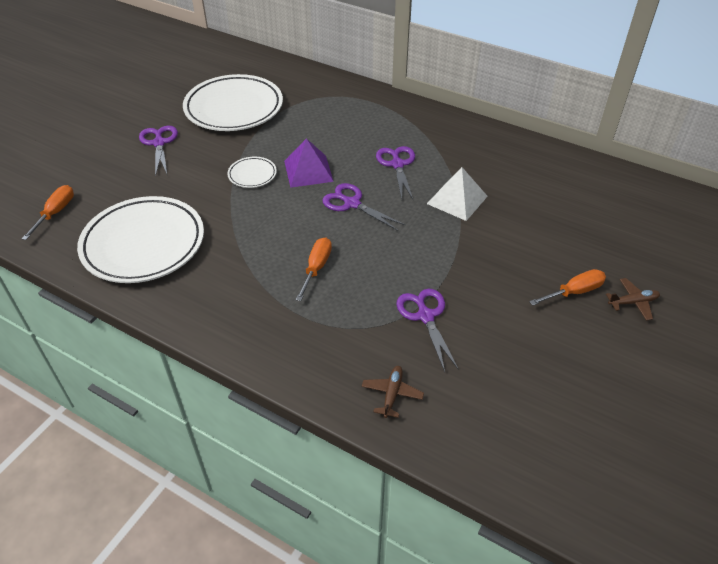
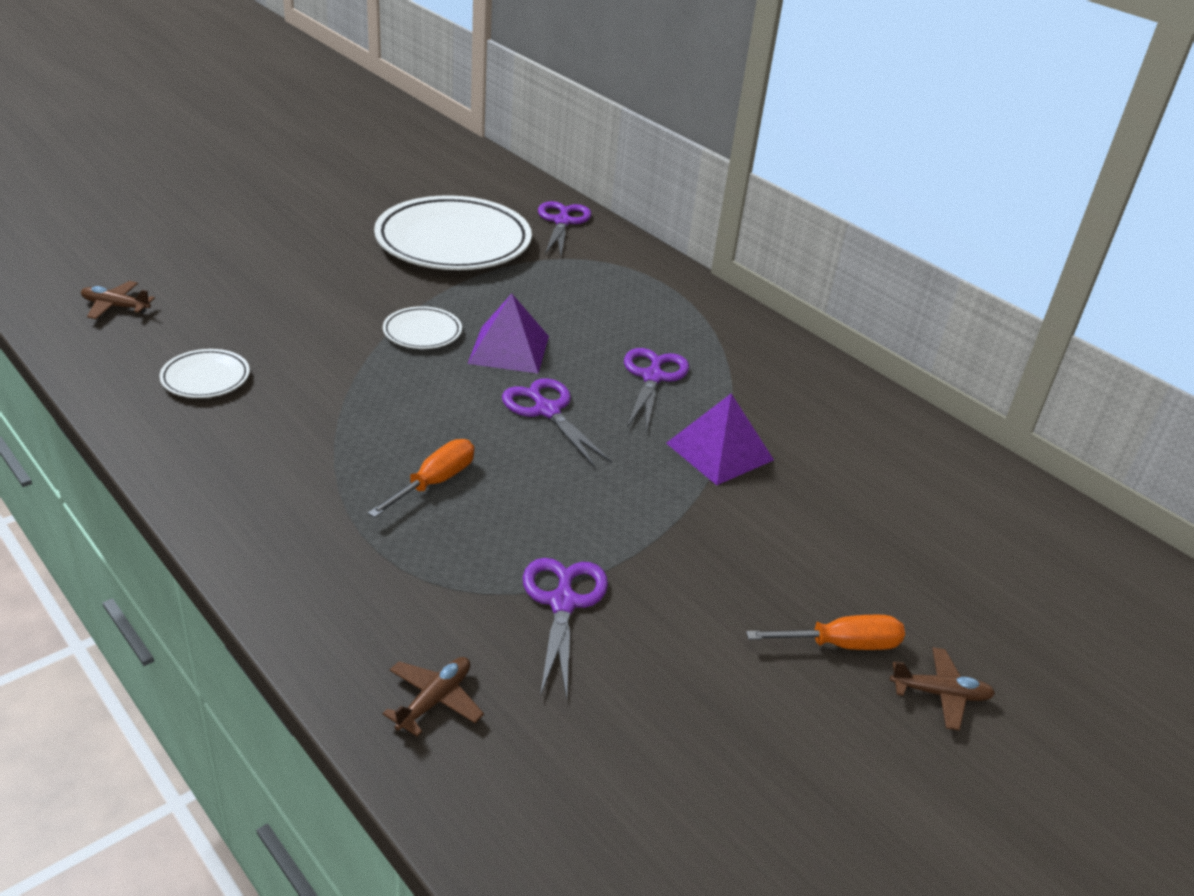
camera: 15 degrees right, 10 degrees down
(55, 213) = (116, 306): orange screwdriver -> brown plane
(143, 244) = (205, 378): white plate -> white plate, size x0.44
(159, 143) = (317, 258): purple scissors -> purple scissors (562, 222)
(457, 200) = (719, 451): white pyramid -> purple pyramid

